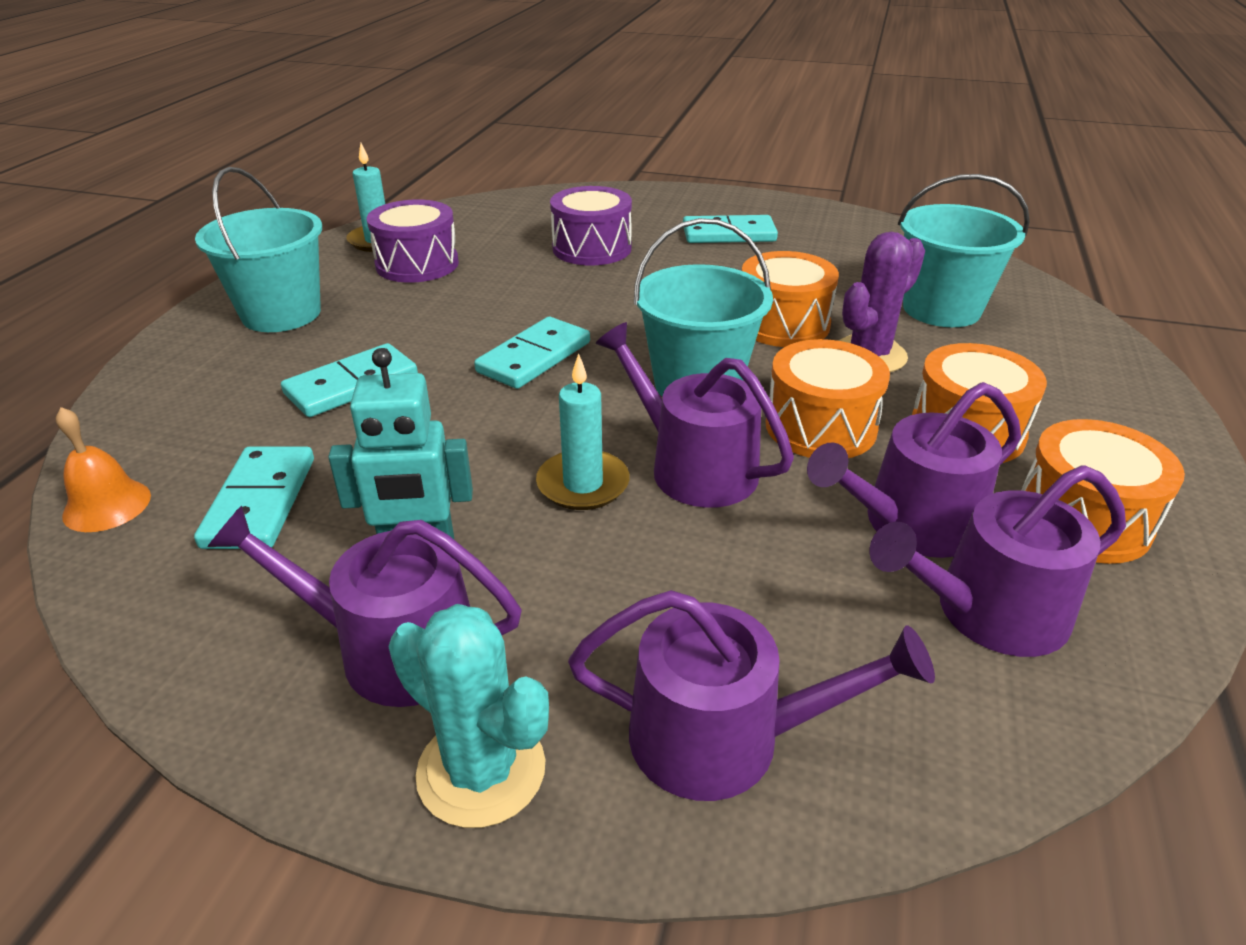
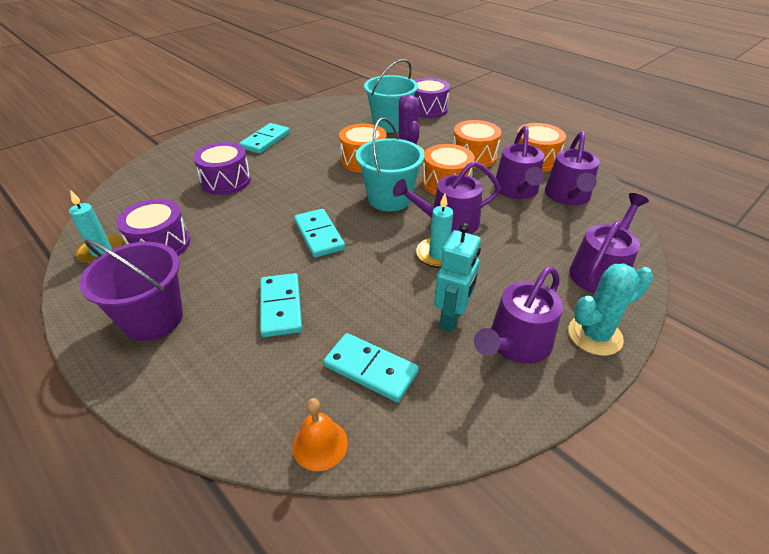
camera: 60 degrees left, 5 degrees up
(281, 314) = (153, 319): turquoise bucket -> purple bucket
(1068, 327) = (428, 109): none -> purple drum

